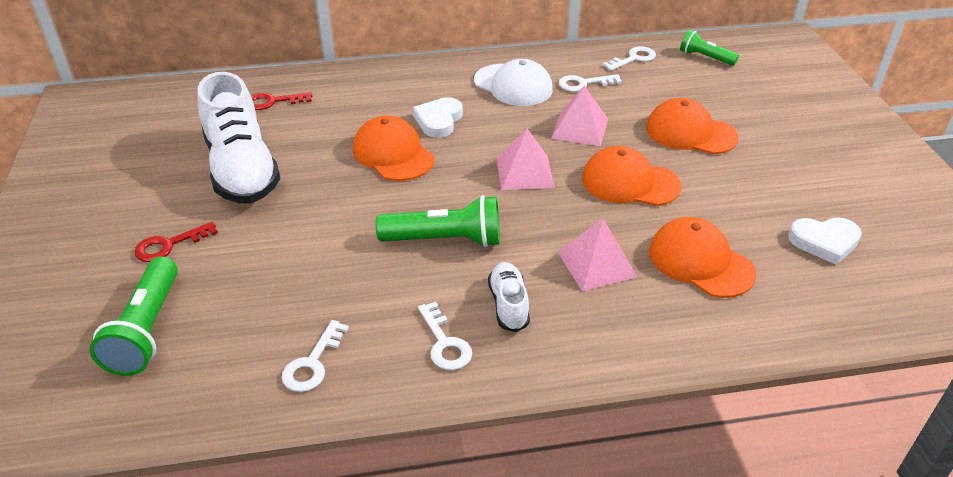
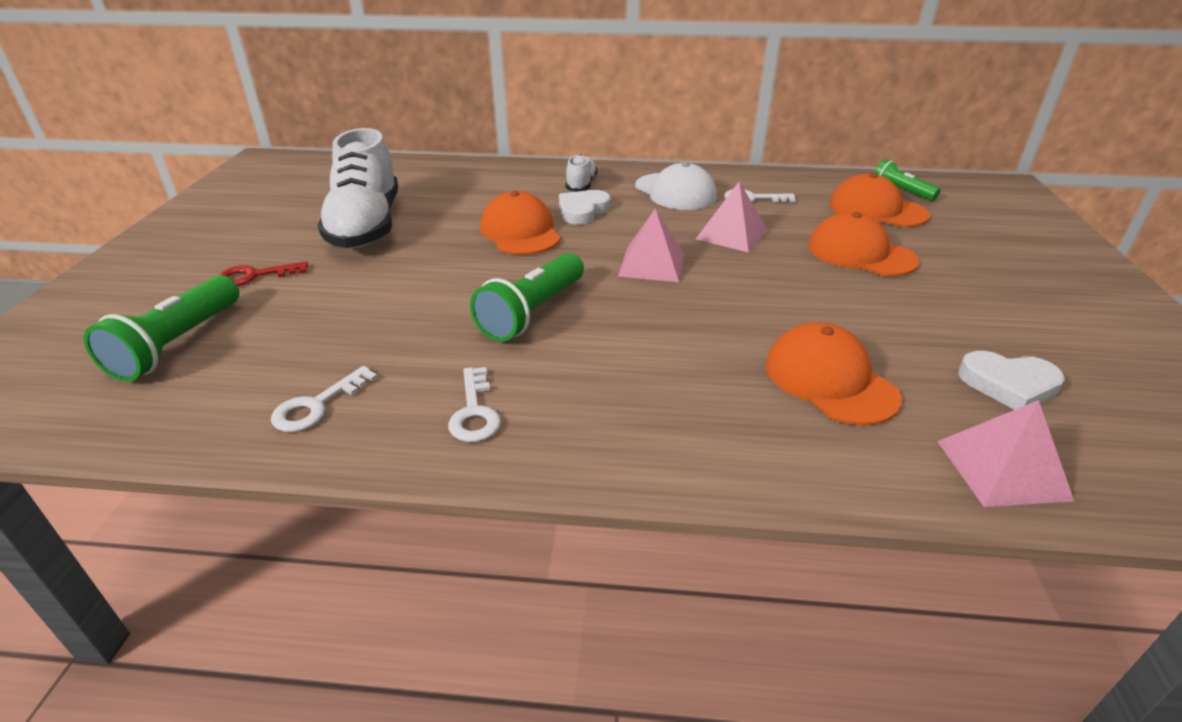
camera: 15 degrees right, 5 degrees down
(273, 102) = (430, 179): red key -> none
(445, 240) = (532, 312): green flashlight -> green flashlight turned 105 degrees clockwise
(508, 305) = (570, 386): white shoe -> white shoe (581, 185)
(596, 264) = (696, 361): pink pyramid -> pink pyramid (1002, 470)
(630, 182) = (769, 289): orange cap -> orange cap (877, 210)
(633, 59) = (817, 184): white key -> none

